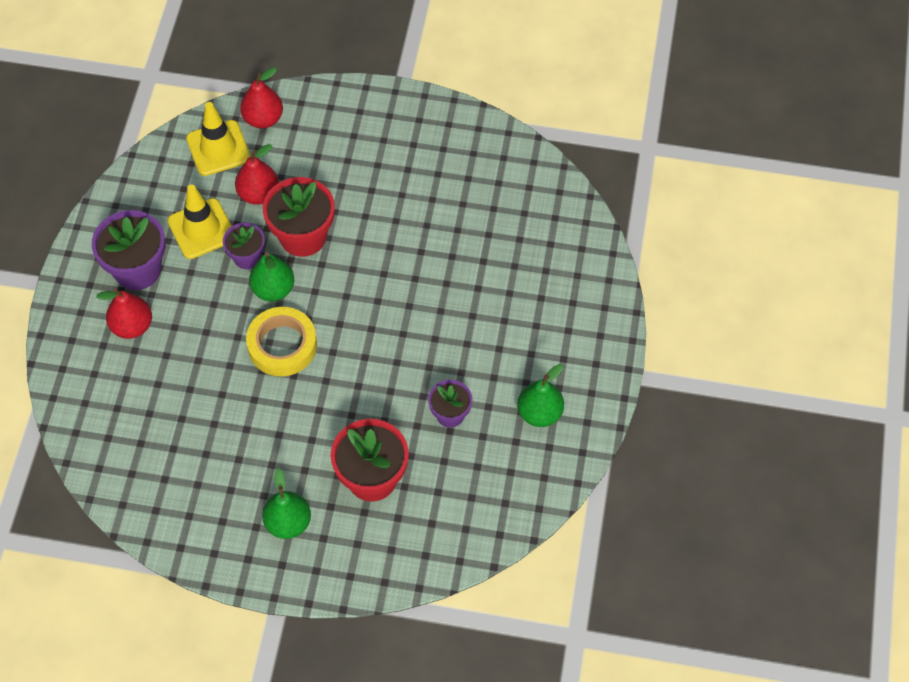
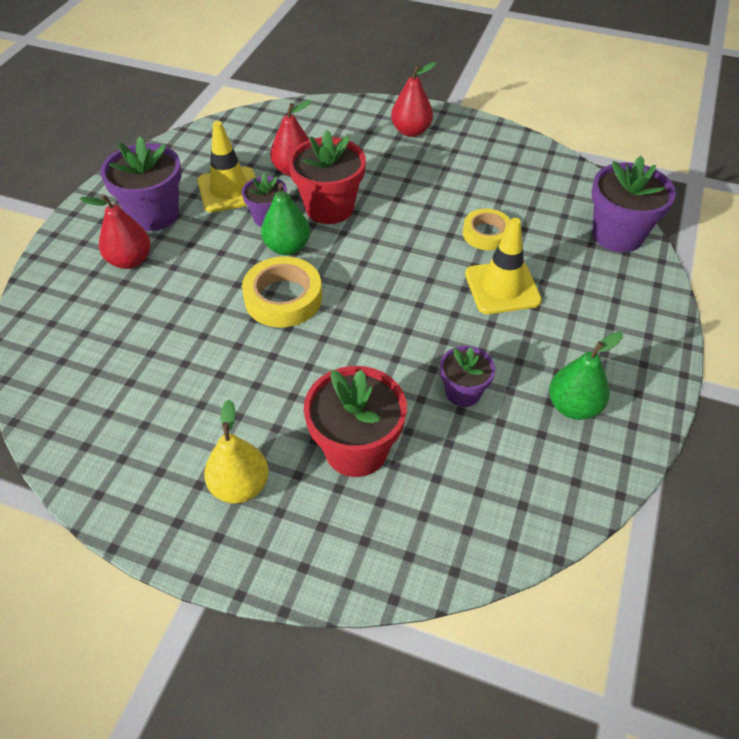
camera: 10 degrees right, 10 degrees down
(218, 148) = (265, 133): yellow traffic cone -> yellow traffic cone (502, 287)
(263, 119) = (314, 117): red pear -> red pear (411, 131)
(288, 523) = (240, 486): green pear -> yellow pear
(454, 246) = (486, 234): none -> yellow tape
(573, 229) = (617, 235): none -> purple flower pot

